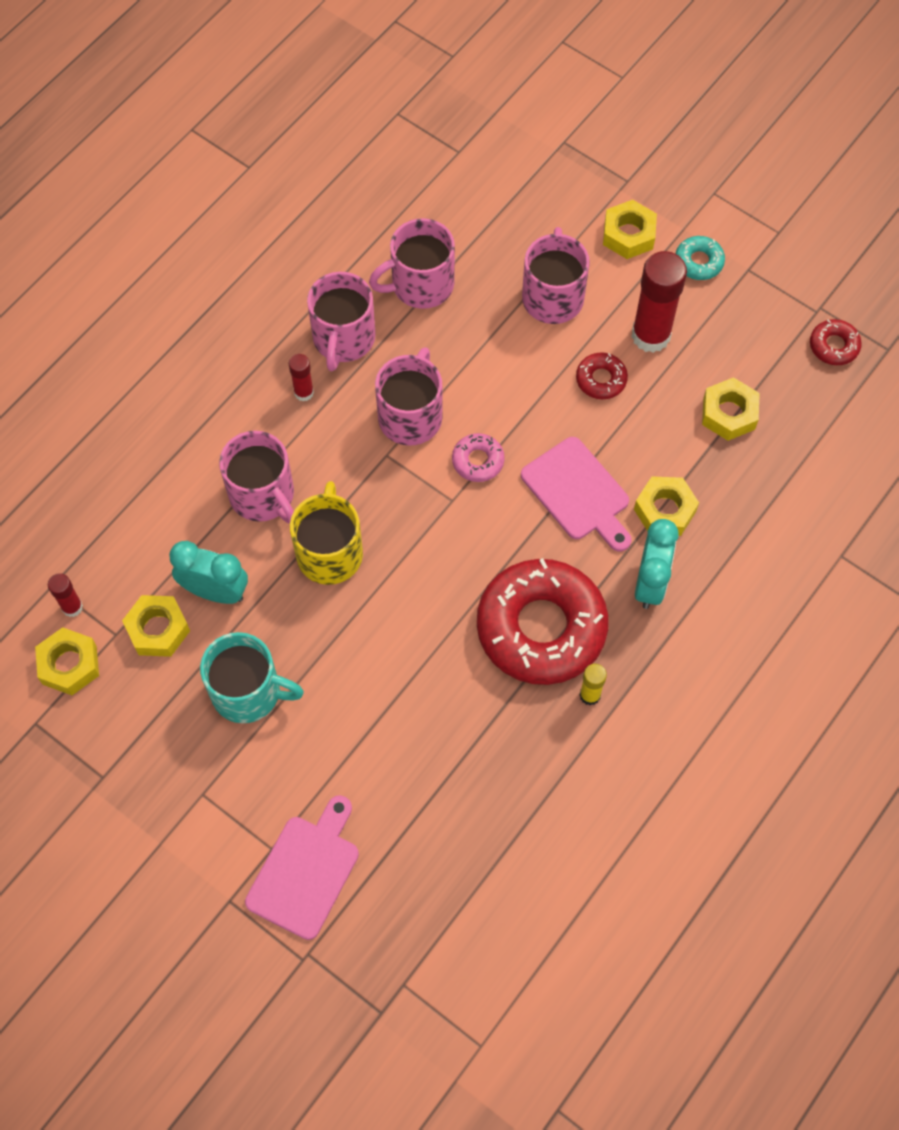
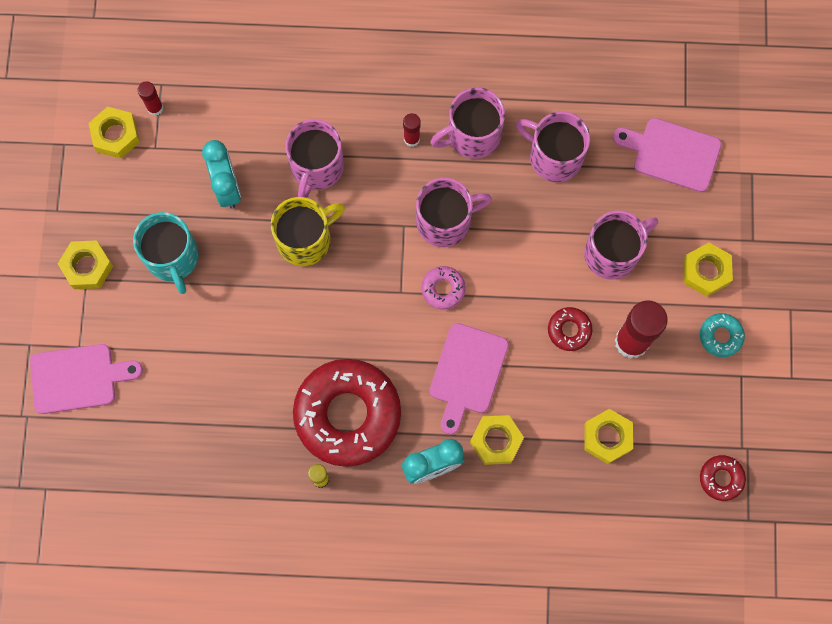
camera: 55 degrees right, 10 degrees up
(158, 629) = (176, 171): yellow nut -> yellow nut (87, 267)
(495, 190) = (672, 153): none -> pink cutting board

